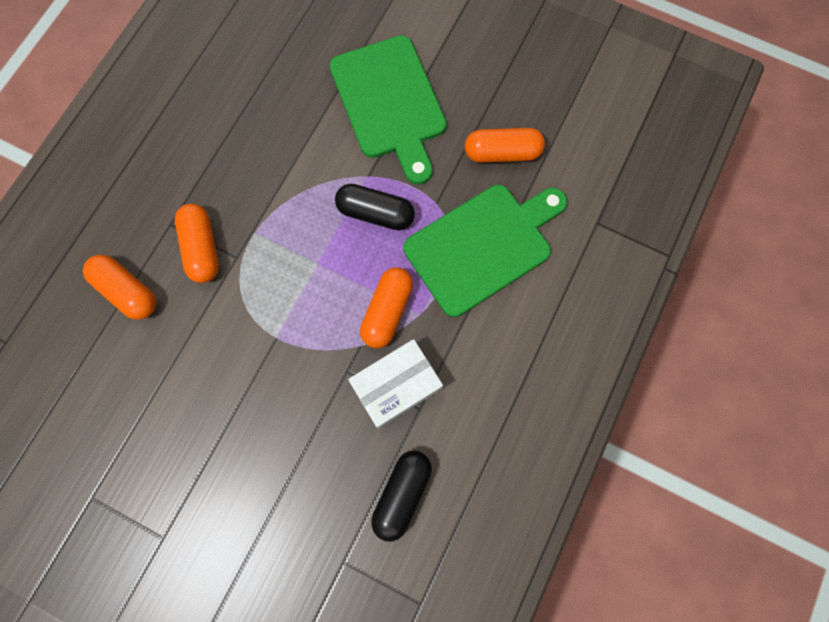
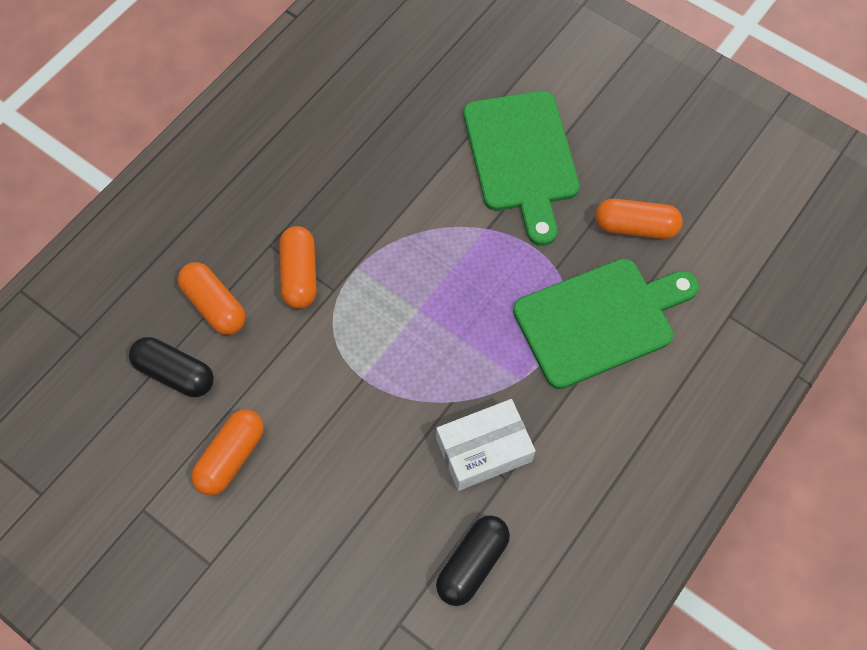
camera: 10 degrees right, 10 degrees down
(375, 213) = (489, 268): black capsule -> black capsule (175, 373)
(387, 311) = (486, 371): orange capsule -> orange capsule (231, 457)

